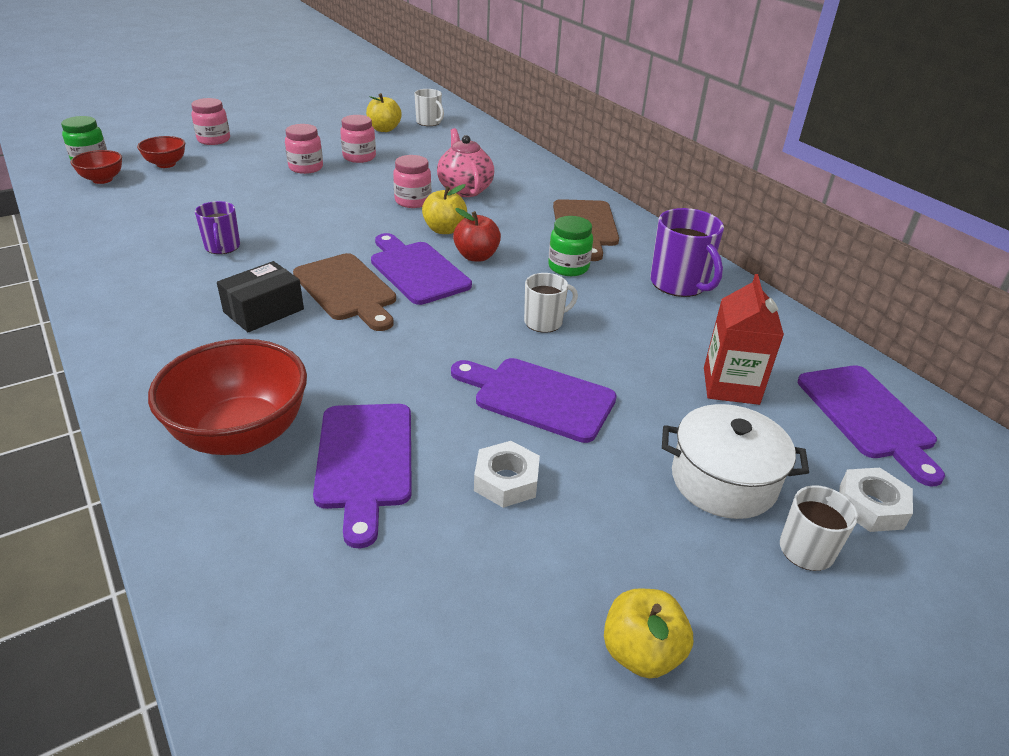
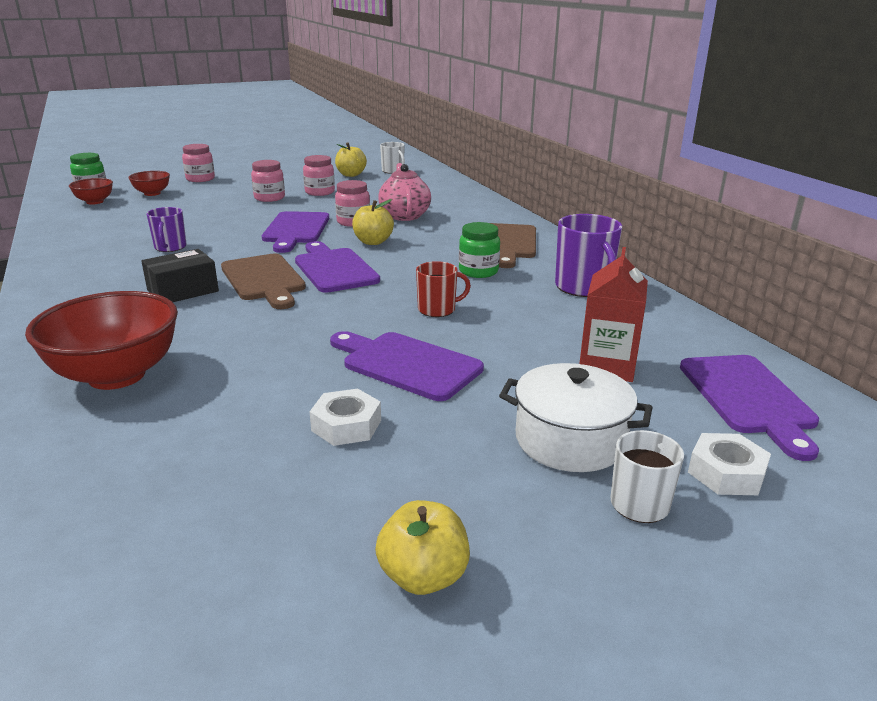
camera: 10 degrees right, 10 degrees down
(365, 461) = (218, 401): purple cutting board -> purple cutting board (295, 230)
(476, 256) = (394, 261): red apple -> none
(544, 322) = (437, 309): white mug -> red mug

